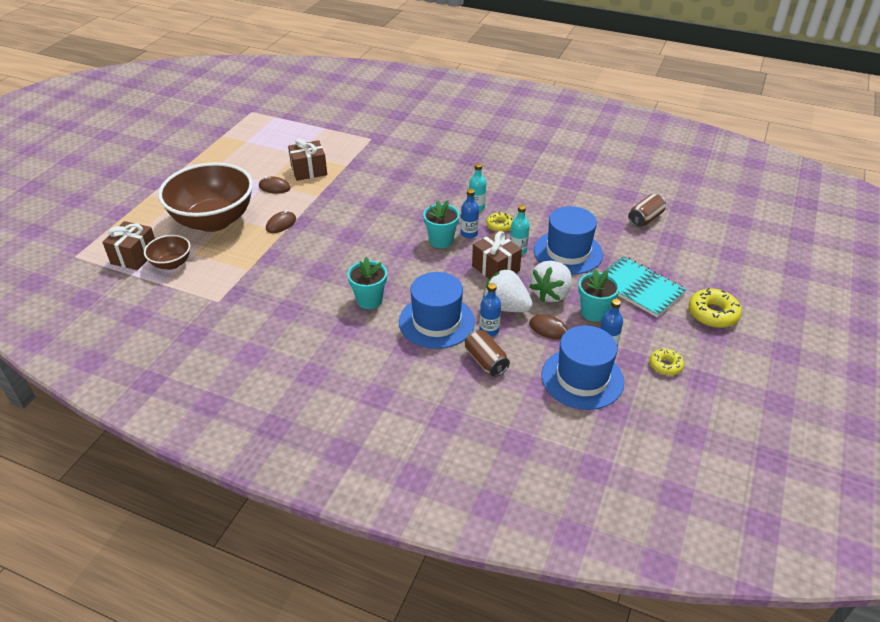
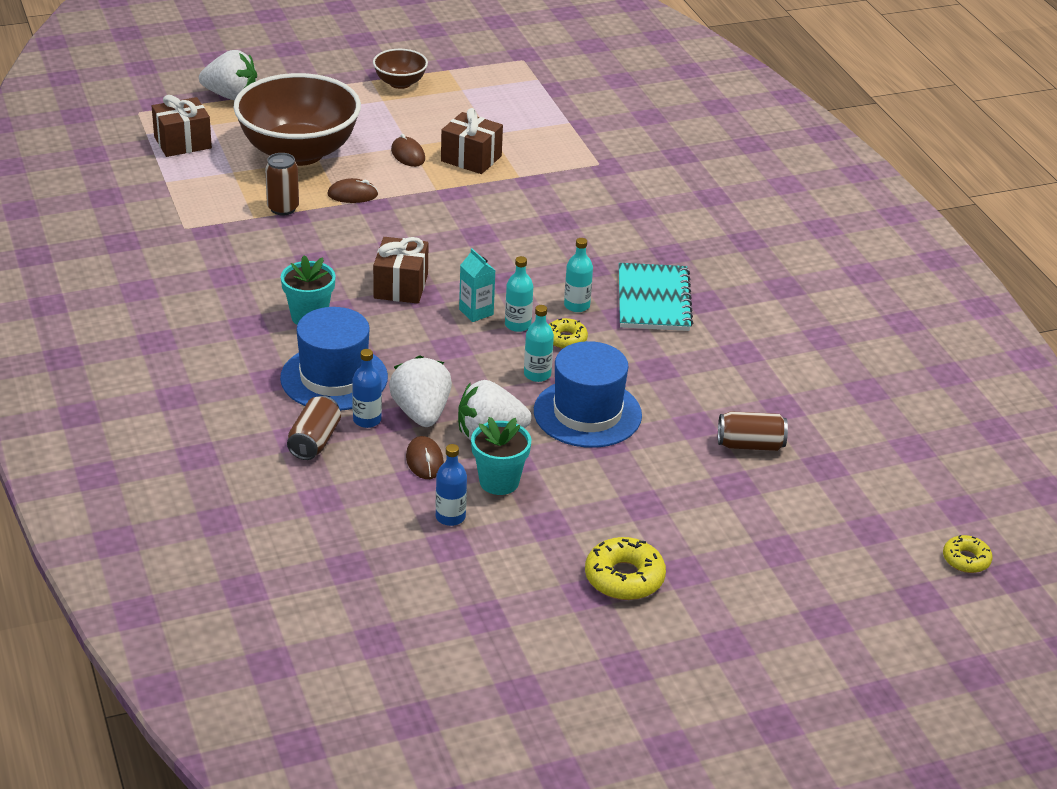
camera: 45 degrees right, 5 degrees down
(121, 214) = (231, 96): none -> white strawberry
(171, 264) = (201, 169): brown bowl -> brown bowl (400, 83)
(256, 254) = (283, 208): none -> brown can
(441, 241) = (476, 312): turquoise flower pot -> turquoise carton
(469, 234) = (517, 325): blue bottle -> turquoise bottle
(495, 268) = (480, 374): brown gift -> brown gift (401, 286)
(582, 378) = (373, 521): blue hat -> none
(639, 288) = (594, 498): turquoise notebook -> turquoise notebook (653, 300)
(665, 365) = (474, 576): yellow donut -> yellow donut (966, 560)

